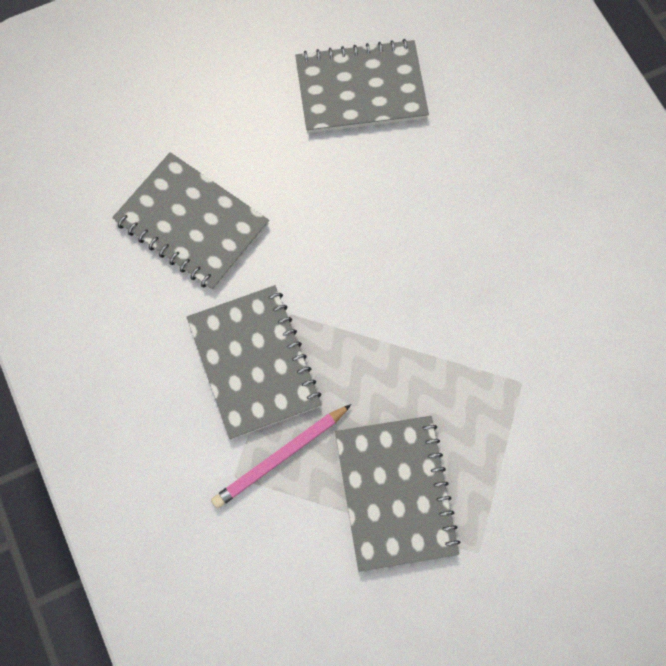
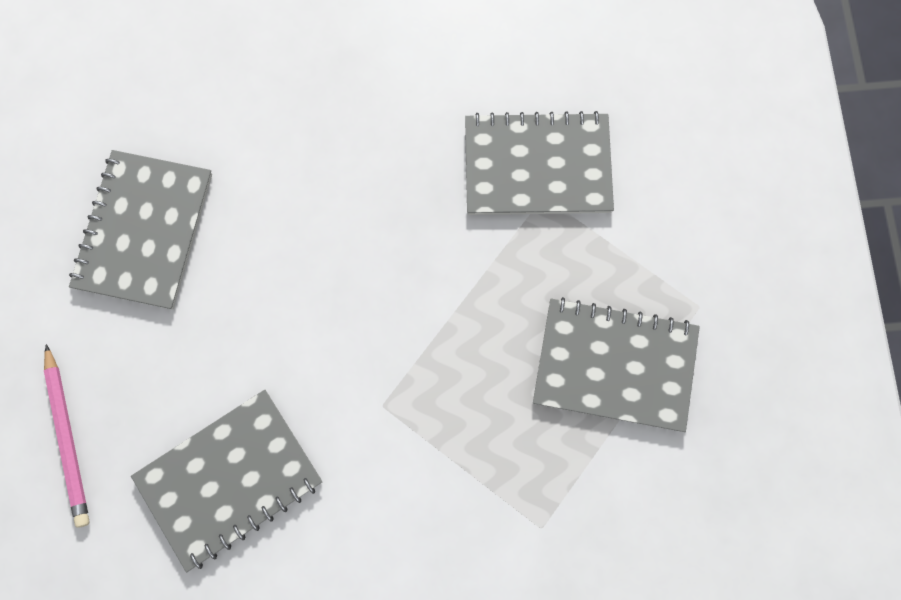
camera: 70 degrees left, 5 degrees up
(254, 362) = (423, 464): grey notebook -> grey notebook (537, 166)
(280, 457) = (537, 471): pink pencil -> pink pencil (68, 438)

